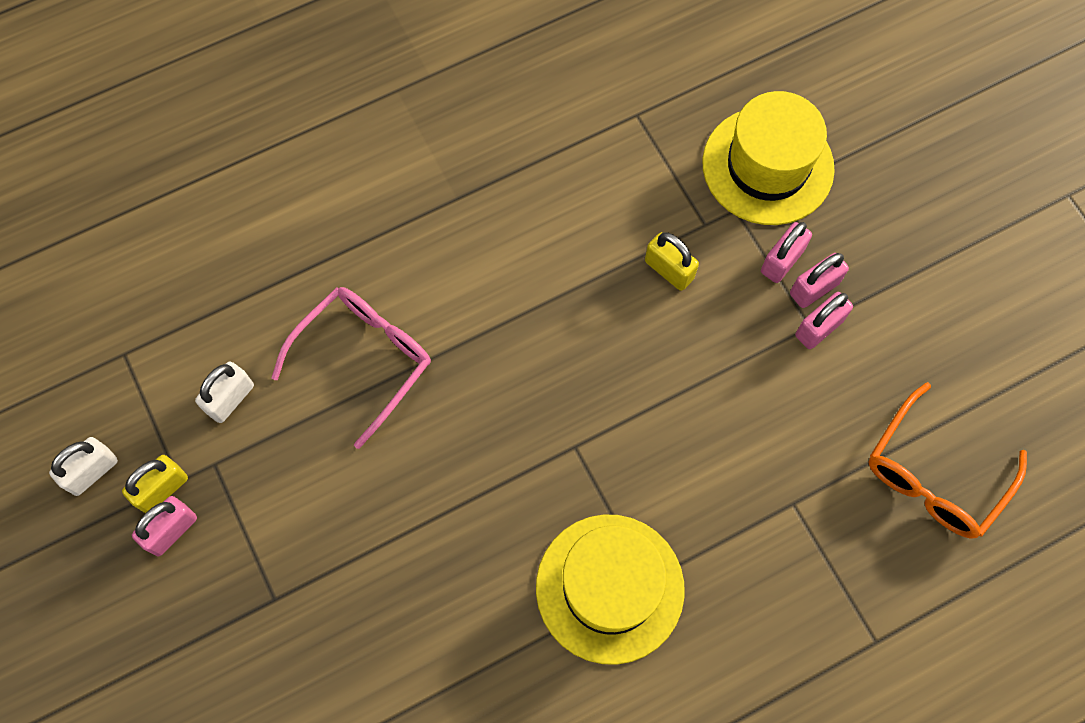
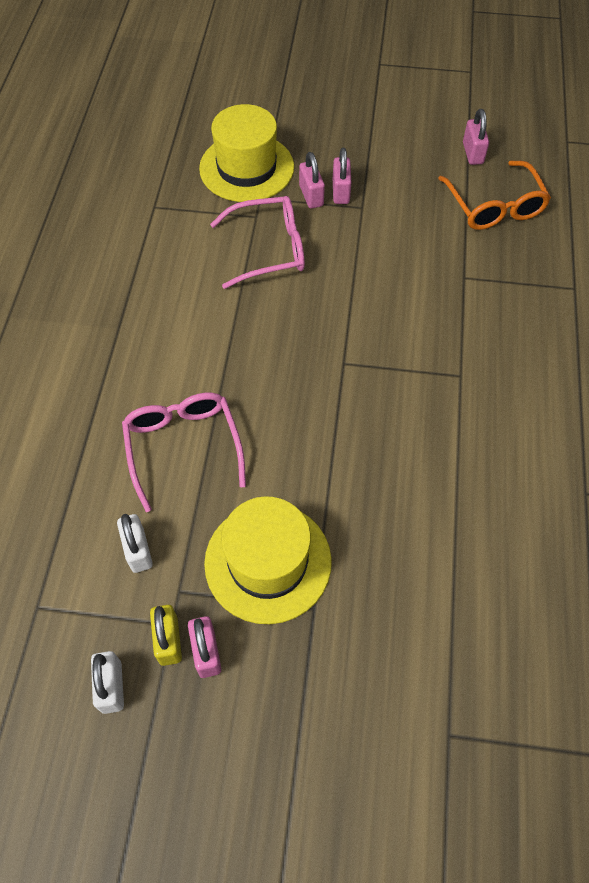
camera: 55 degrees left, 10 degrees down
(610, 588) = (451, 398): yellow hat -> yellow hat (268, 562)
(669, 270) = (269, 249): yellow padlock -> pink glasses
(819, 328) = (366, 204): pink padlock -> pink padlock (472, 153)

